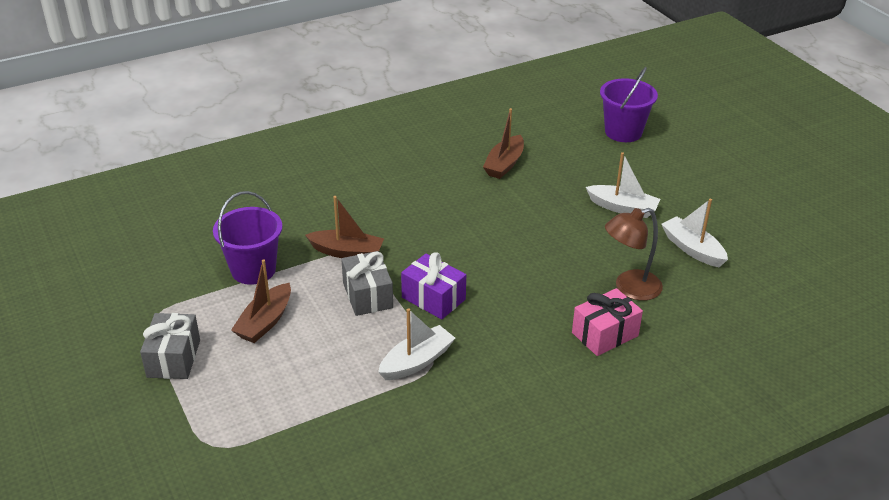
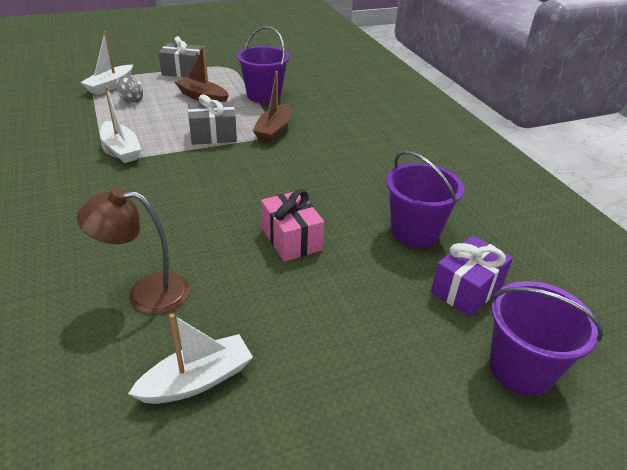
camera: 95 degrees right, 0 degrees up
(281, 388) = (131, 100): none -> grey spinning top
(433, 298) = (194, 164): purple gift -> purple gift (466, 289)
(504, 164) = (414, 232): brown boat -> purple bucket
(605, 334) = (83, 257): pink gift -> pink gift (291, 239)
(623, 208) = (311, 322): white boat -> white boat (110, 86)
(629, 288) = (146, 293): brown lamp -> brown lamp turned 75 degrees counterclockwise

